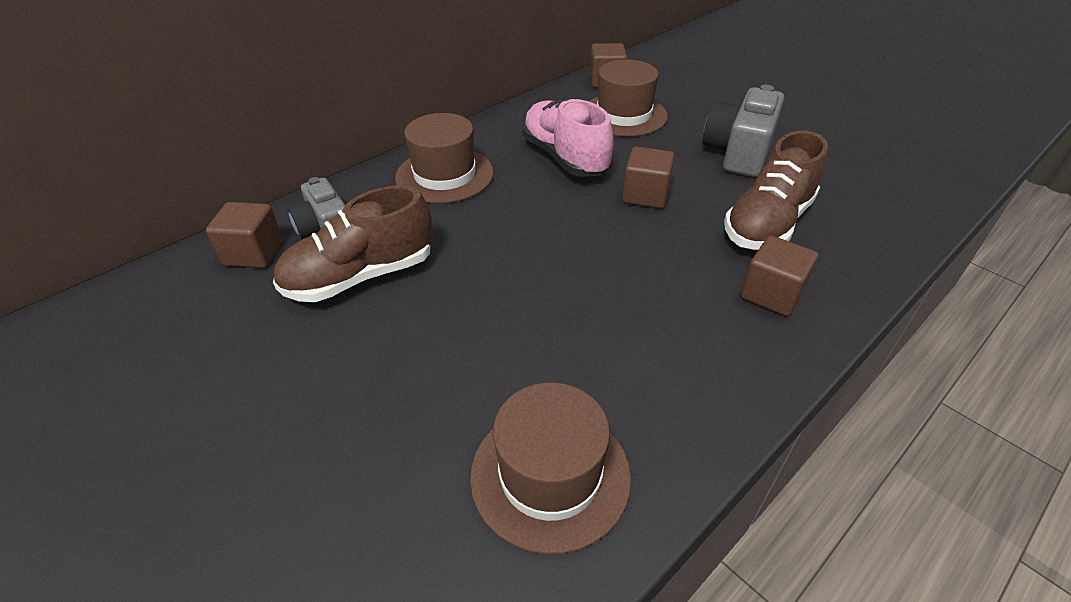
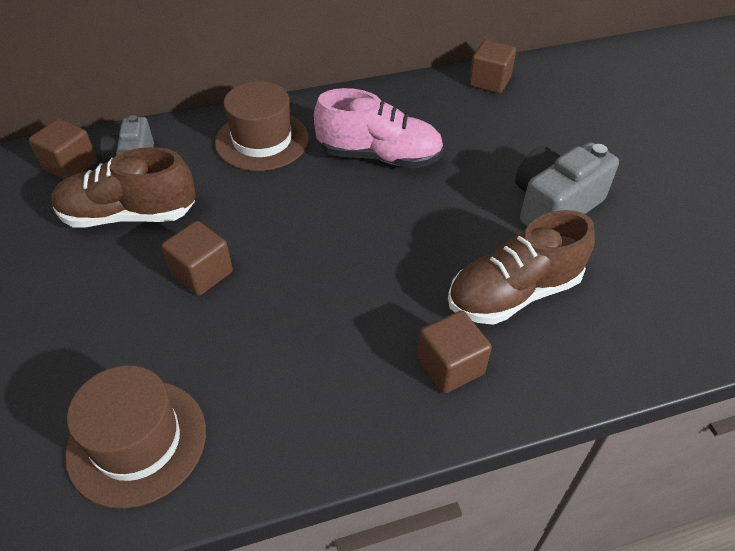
camera: 25 degrees right, 5 degrees up
(565, 157) = (379, 156): pink shoe -> pink shoe turned 105 degrees clockwise
(624, 115) = (474, 126): brown hat -> none
(645, 195) = (421, 221): brown cube -> brown cube (202, 273)

